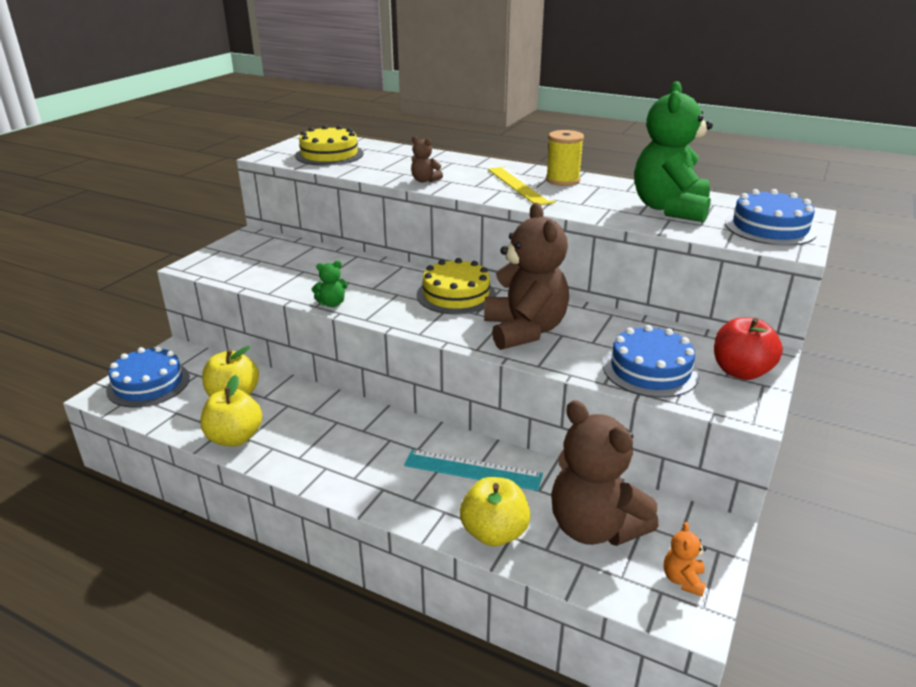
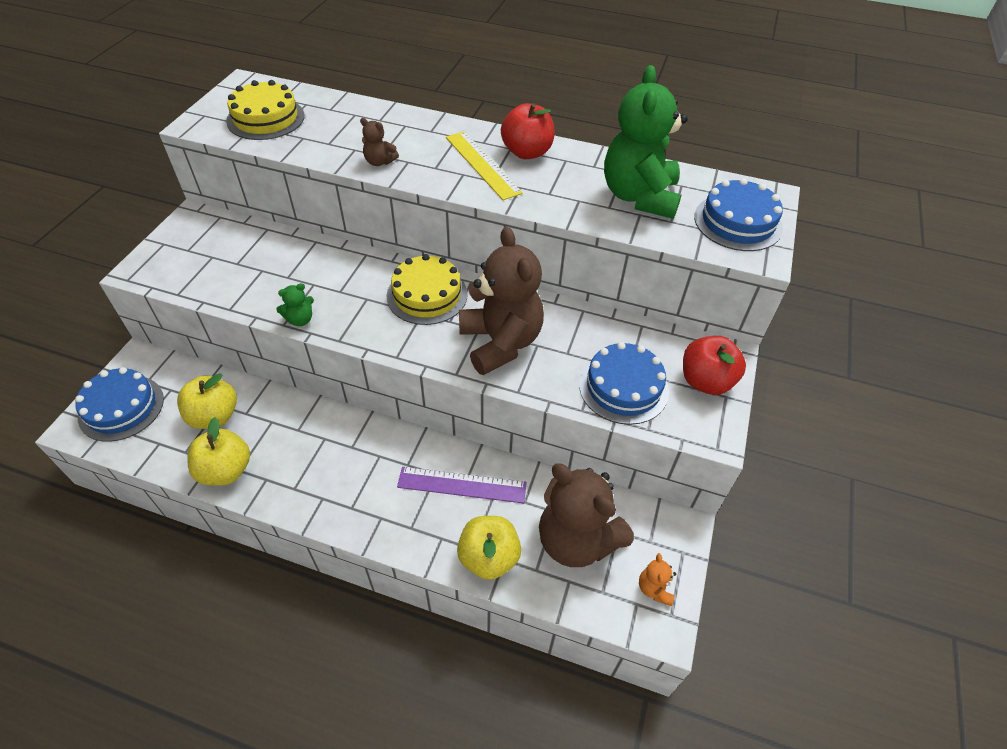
camera: 10 degrees left, 20 degrees up
(472, 470) = (462, 485): turquoise ruler -> purple ruler
(562, 180) = (527, 152): yellow spool -> red apple

